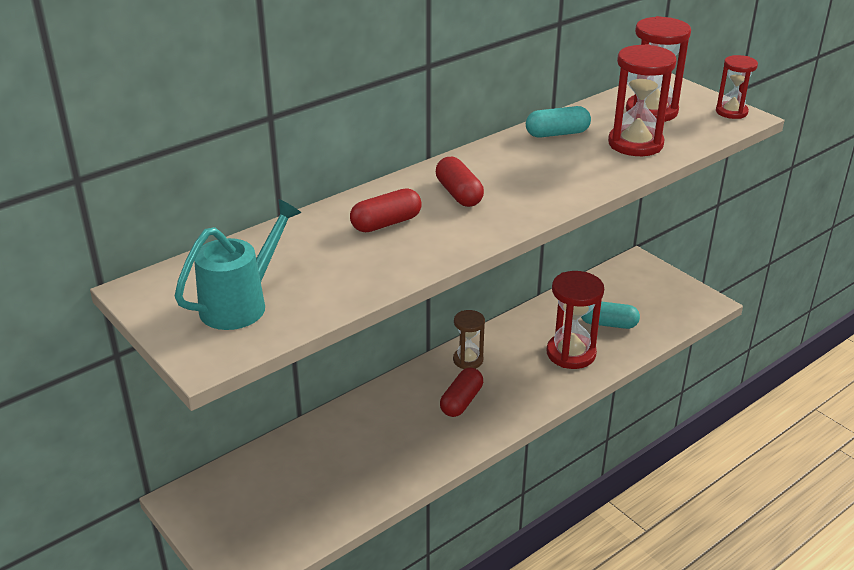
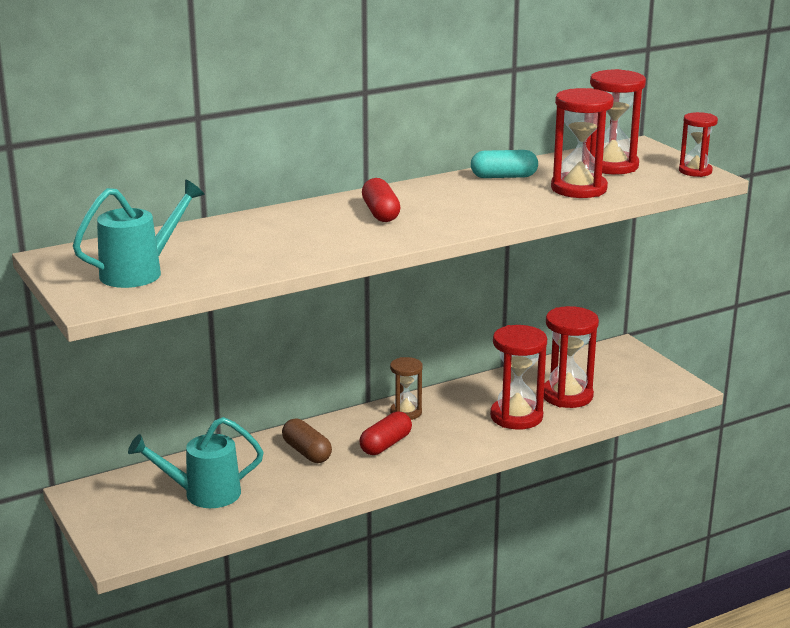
camera: 10 degrees right, 10 degrees down
(304, 485) = (204, 494): none -> turquoise watering can
(386, 223) = (300, 228): red capsule -> none
(389, 420) = (307, 452): none -> brown capsule
(608, 324) = (567, 396): turquoise capsule -> red hourglass

